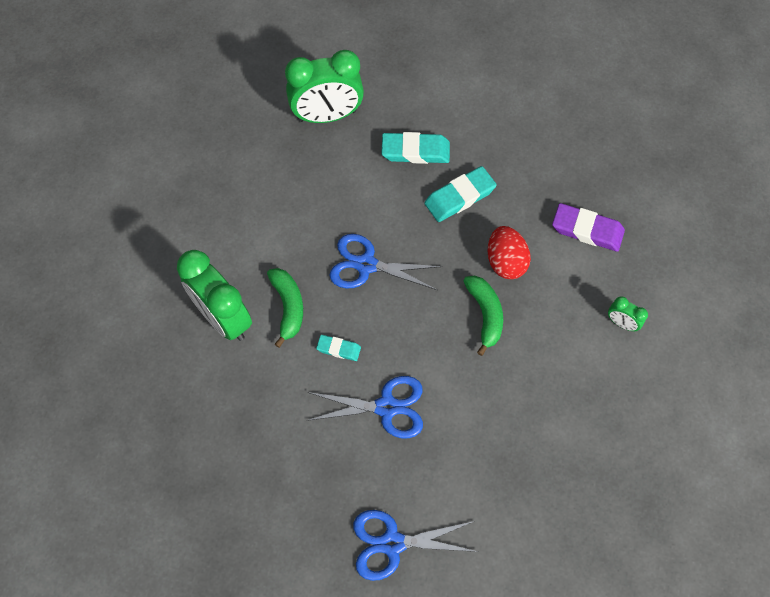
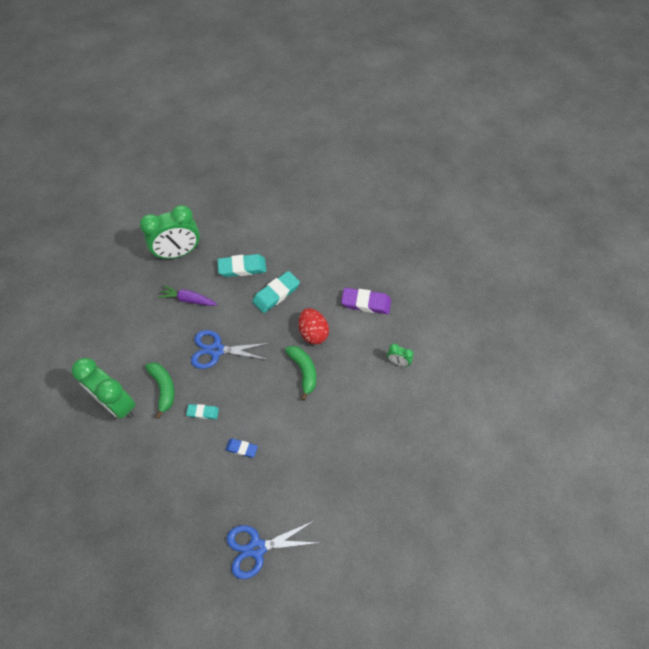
camera: 10 degrees left, 5 degrees down
(334, 186) = (188, 300): none -> purple carrot
(386, 407) = (241, 448): blue scissors -> blue eraser

